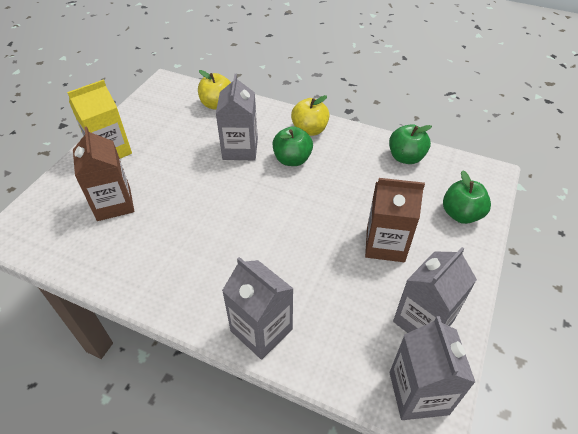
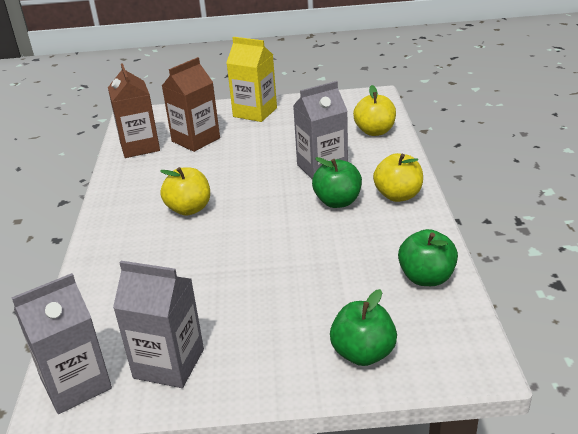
camera: 65 degrees right, 15 degrees down
(227, 245) = (189, 209): none -> yellow apple
(261, 330) = (104, 262): grey carton -> none
(385, 244) = (262, 304): brown carton -> brown carton (140, 146)

